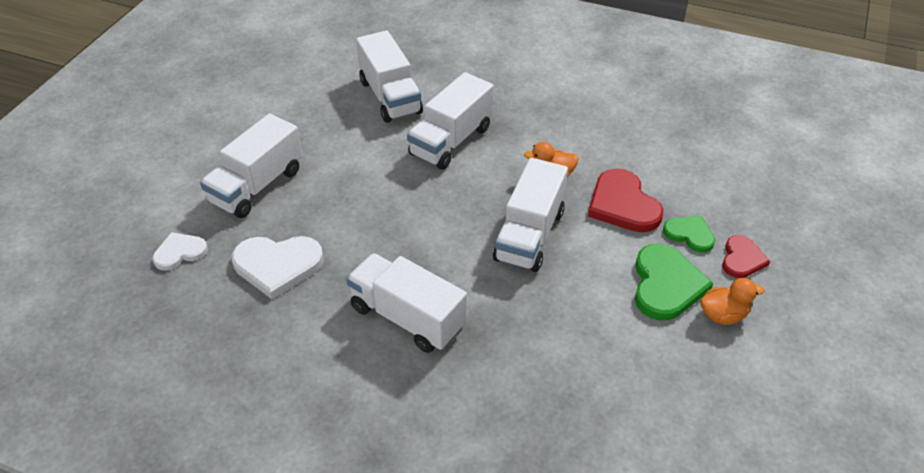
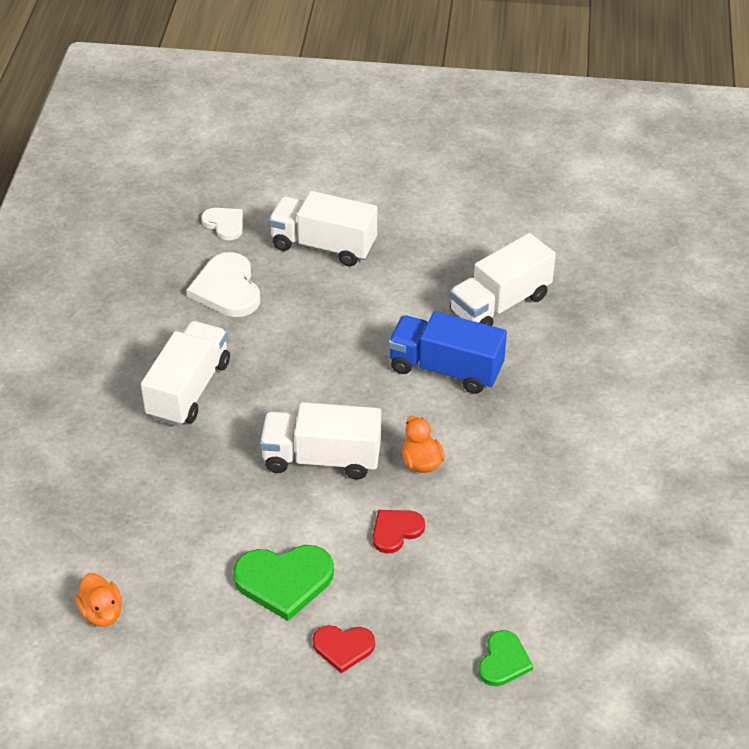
camera: 75 degrees right, 0 degrees up
(451, 141) = (445, 369): white truck -> blue truck
(623, 204) = (396, 531): red heart -> red heart, size x0.60
(689, 234) = (367, 596): green heart -> green heart (503, 661)
(723, 315) = (254, 633): orange duck -> orange duck (102, 612)

